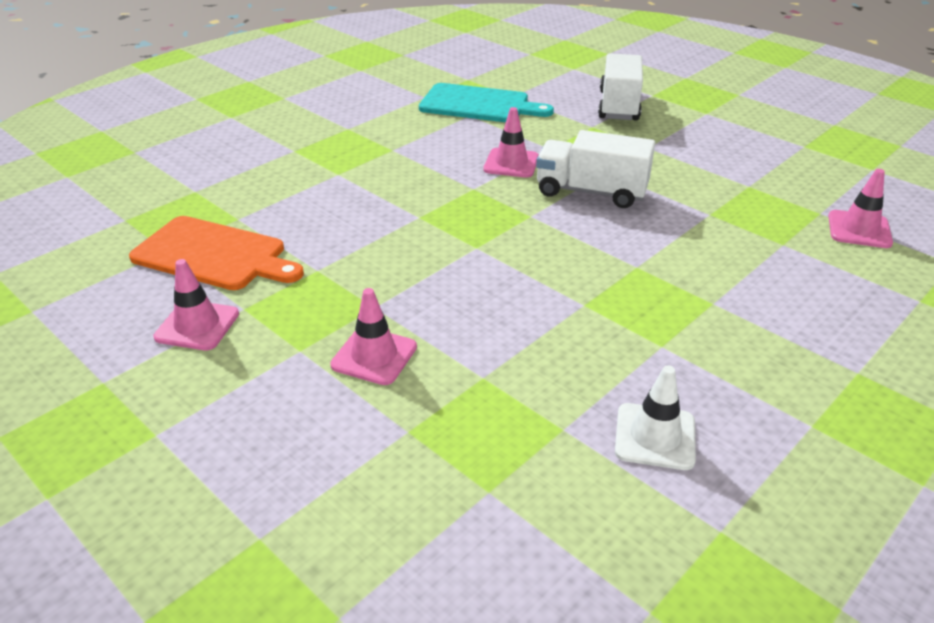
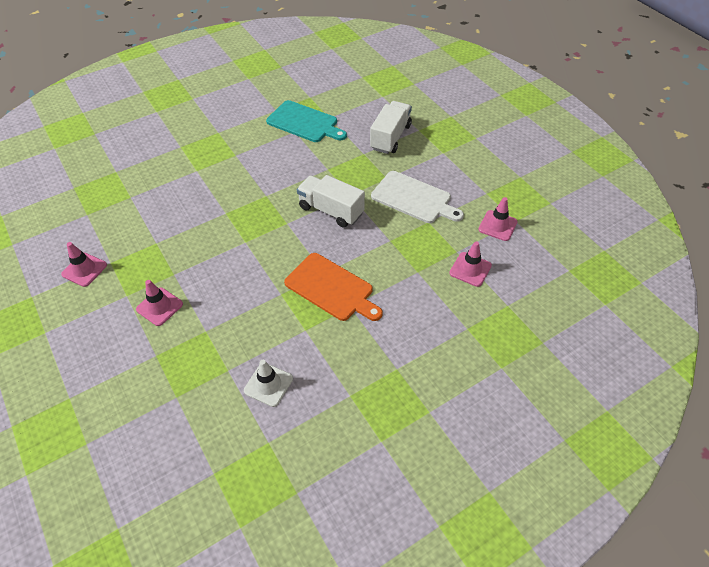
camera: 15 degrees right, 15 degrees up
(214, 255) = (108, 222): orange cutting board -> orange cutting board (331, 288)
(511, 163) = (297, 178): pink traffic cone -> pink traffic cone (497, 225)
(706, 163) = (413, 198): none -> white cutting board

